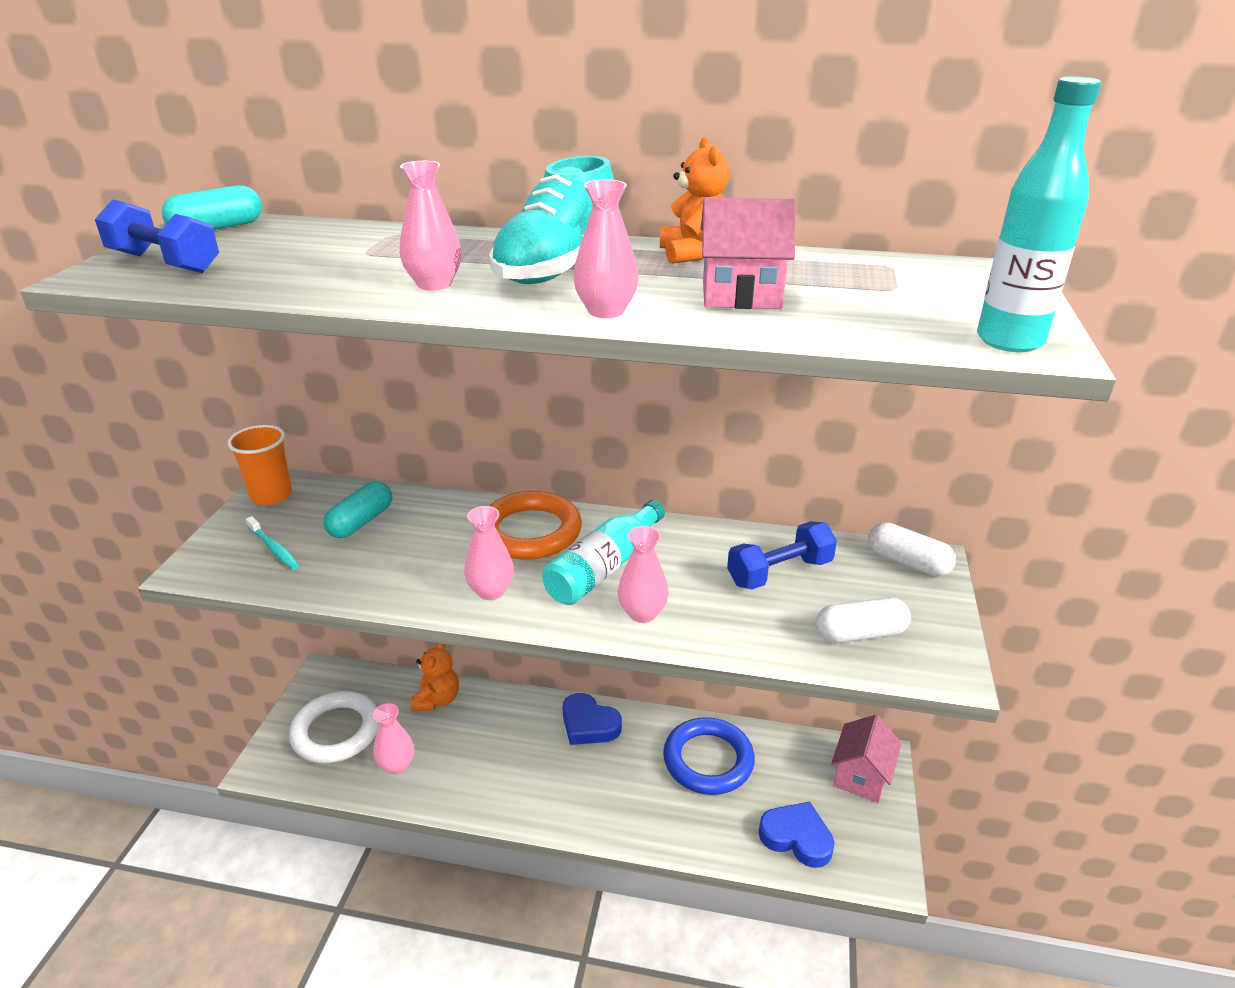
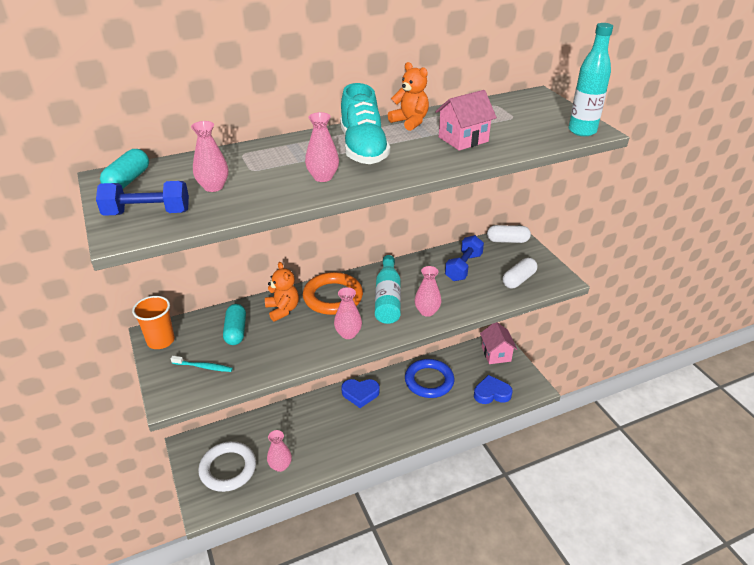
camera: 35 degrees left, 5 degrees up
(437, 699) = (269, 423): orange teddy bear -> orange teddy bear (282, 310)
(606, 311) = (423, 166): pink vase -> pink vase (213, 187)

